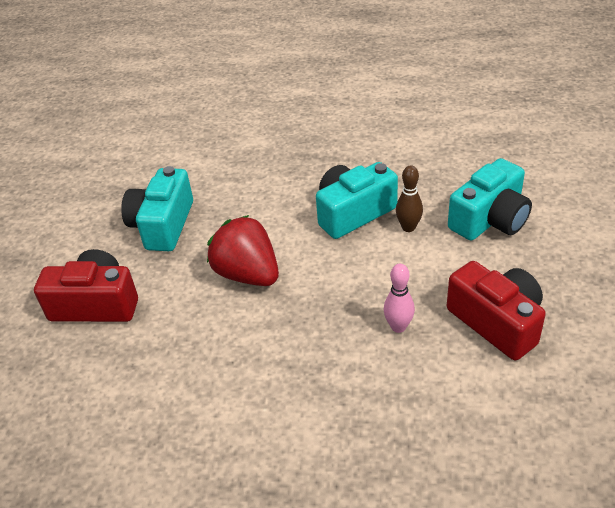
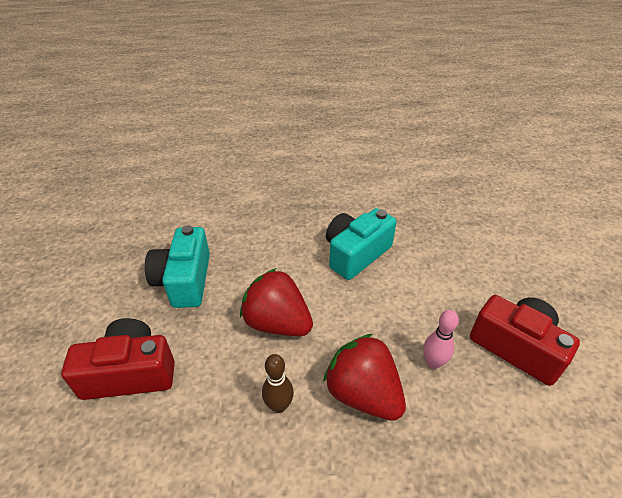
camera: 15 degrees left, 0 degrees up
(315, 346) = (363, 393): none -> red strawberry
(408, 227) = (407, 263): brown bowling pin -> brown bowling pin (279, 405)
(490, 219) = (471, 250): turquoise camera -> none

